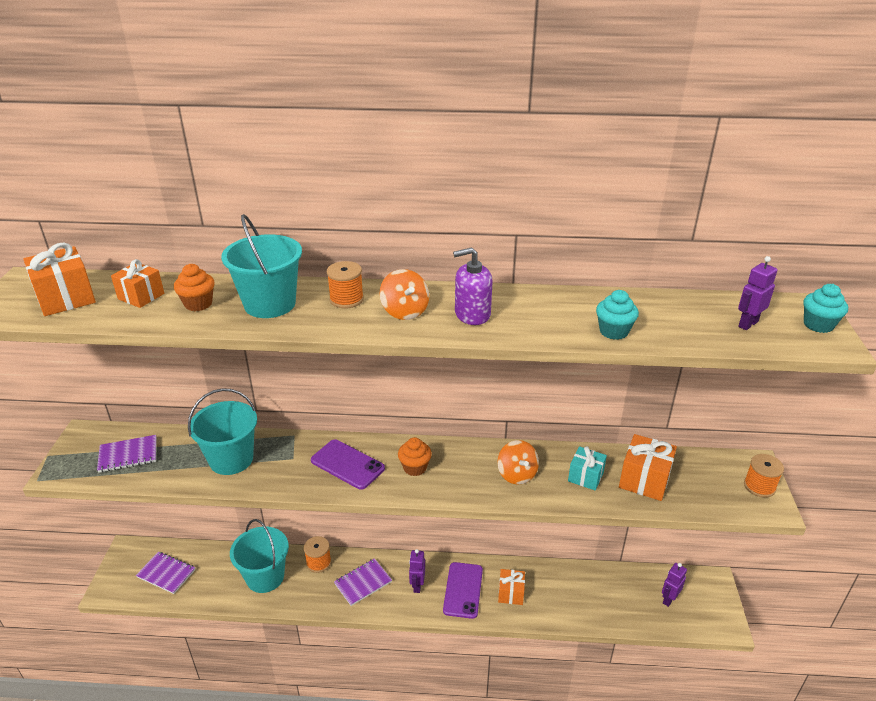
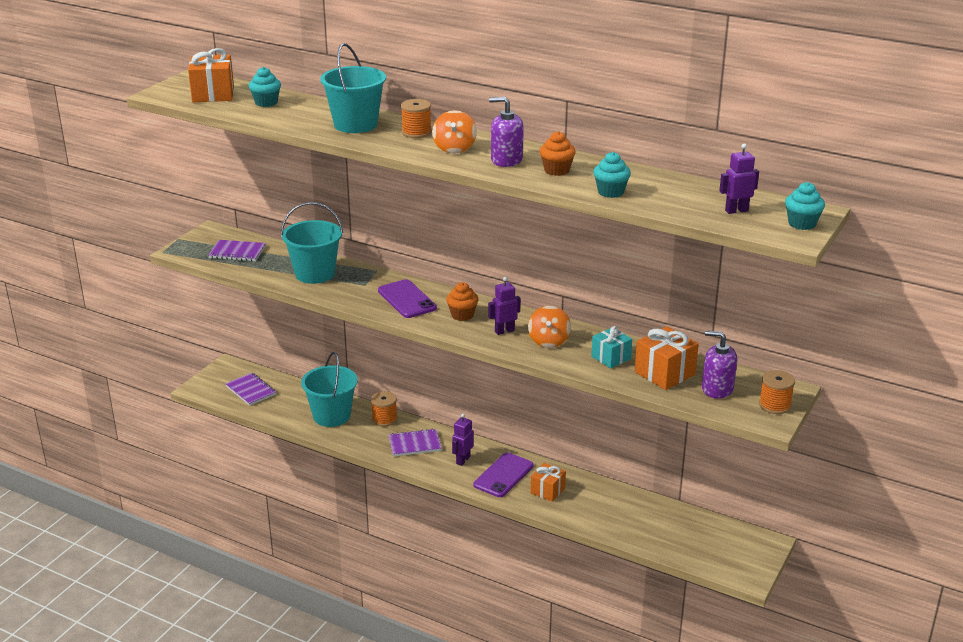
camera: 25 degrees right, 5 degrees down
(141, 296) = (266, 102): orange gift -> turquoise cupcake
(198, 304) = (303, 115): orange cupcake -> orange cupcake (556, 170)
(669, 599) = (705, 541): purple robot -> purple robot (504, 331)
(700, 483) = (717, 389): none -> purple soap dispenser

